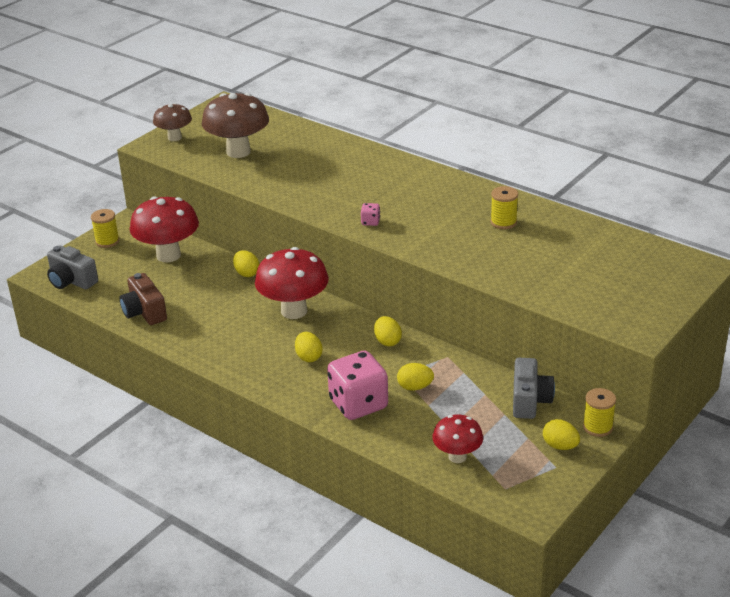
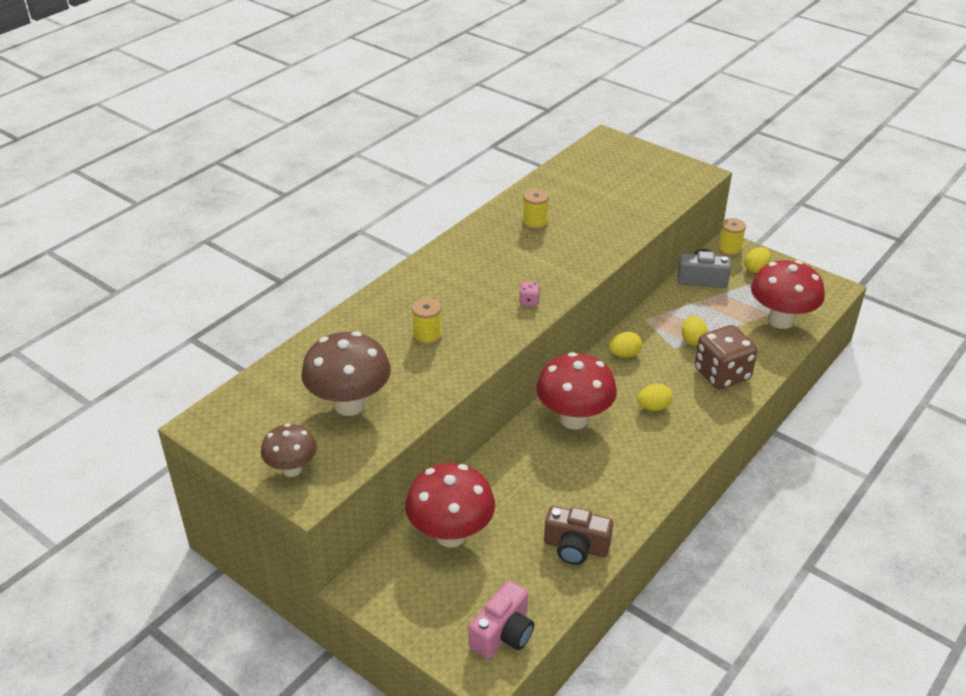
camera: 90 degrees left, 5 degrees up
(71, 281) = (503, 634): grey camera -> pink camera
(107, 241) = (407, 605): yellow spool -> yellow spool (427, 336)
(144, 312) = (576, 547): brown camera -> brown camera turned 45 degrees clockwise
(246, 273) = (498, 459): yellow egg -> none
(358, 404) = (722, 374): pink dice -> brown dice
(457, 457) = (780, 320): red mushroom -> red mushroom, size x1.69

